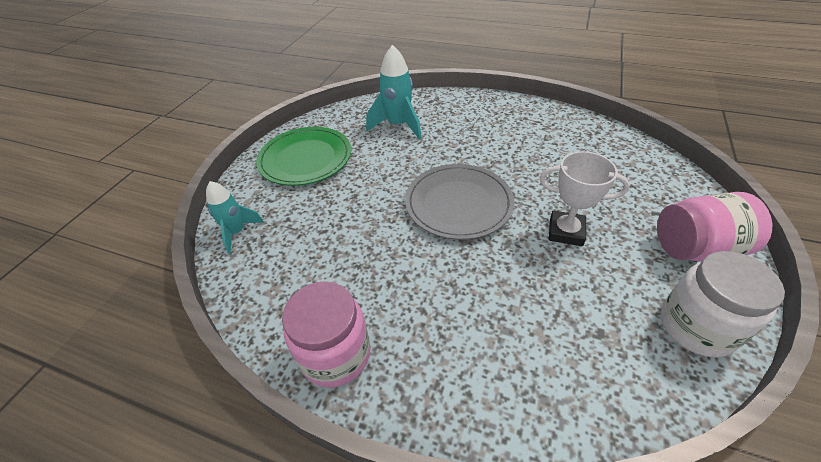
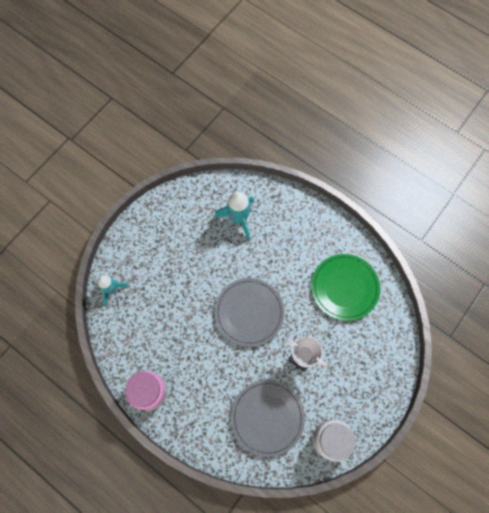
camera: 15 degrees right, 25 degrees up
(305, 158) = (165, 233): green plate -> green plate (344, 287)
(568, 327) = (267, 417): none -> grey plate
(696, 248) = (367, 395): pink jar -> none

